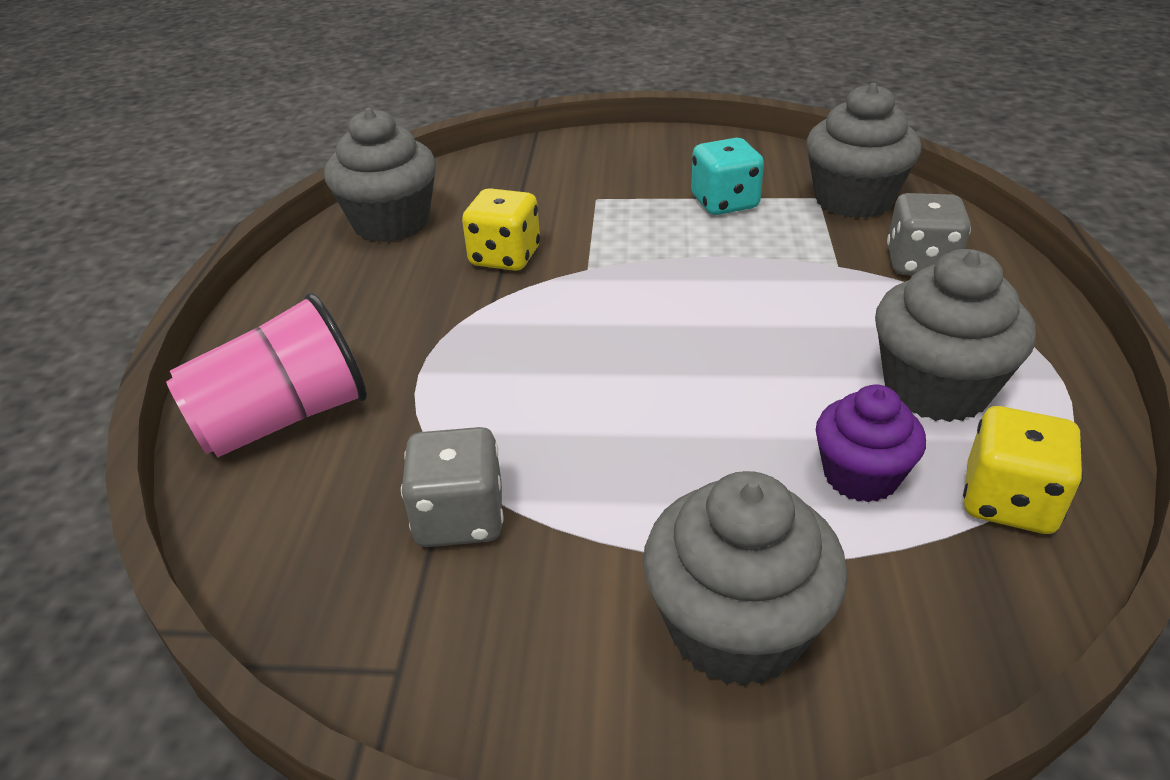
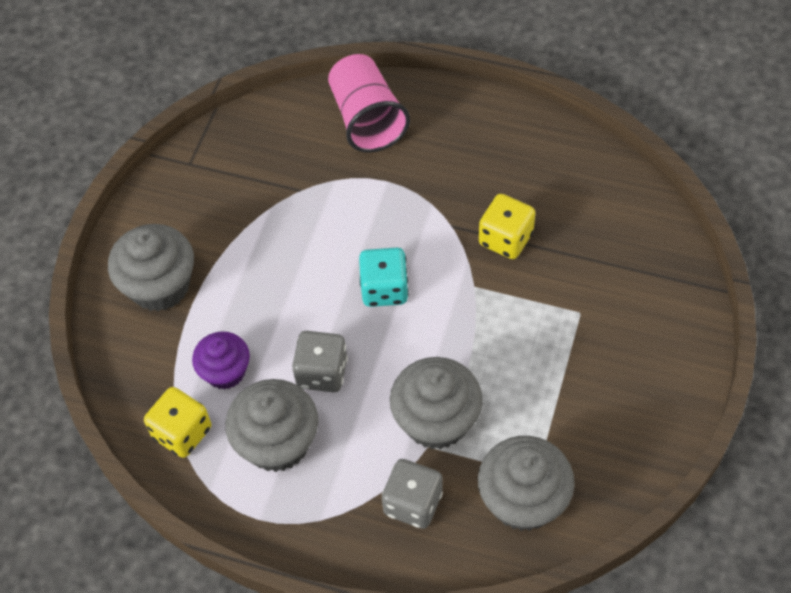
camera: 105 degrees right, 20 degrees up
(391, 223) = (577, 174): grey cupcake -> grey cupcake (436, 420)
(460, 518) = (264, 191): grey dice -> grey dice (322, 372)
(724, 203) = (545, 401): turquoise dice -> turquoise dice (384, 289)

